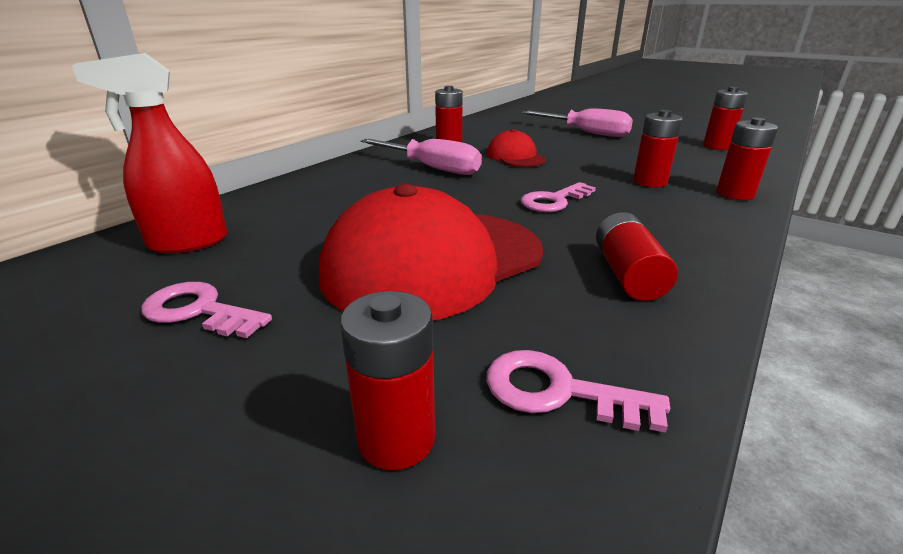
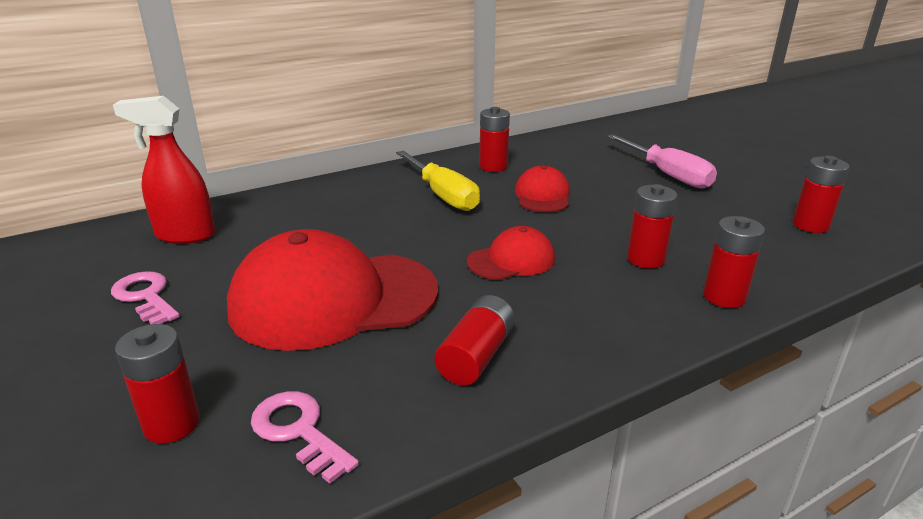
camera: 25 degrees right, 0 degrees up
(431, 168) = (442, 195): pink screwdriver -> yellow screwdriver
(554, 201) = (511, 260): pink key -> red cap

